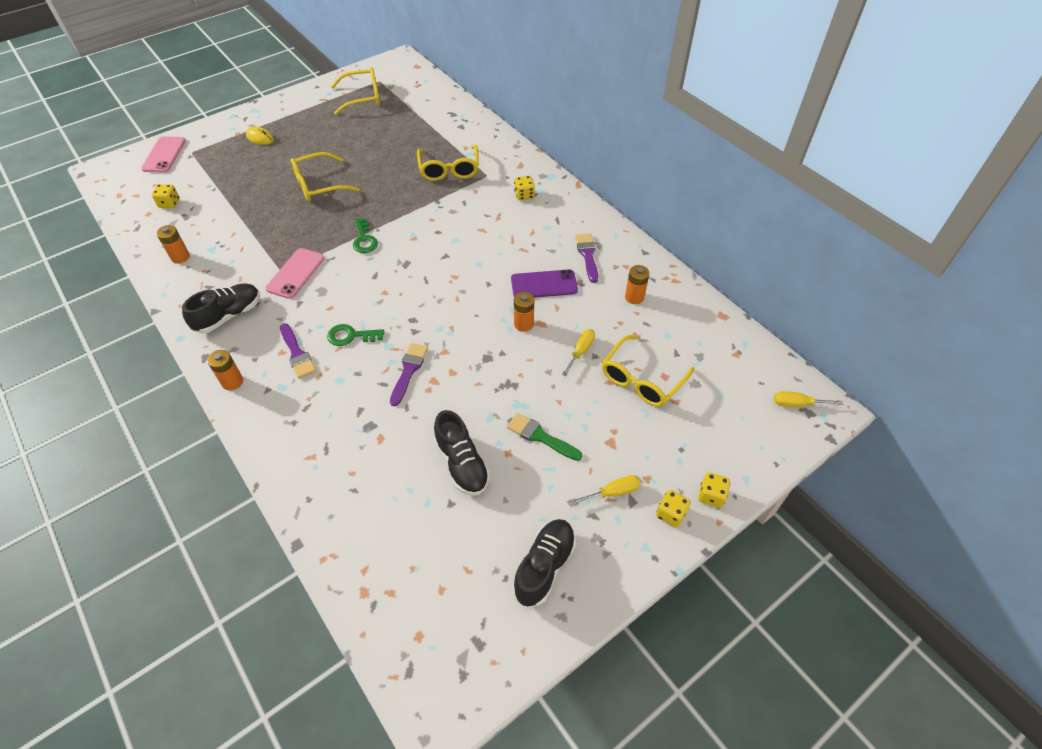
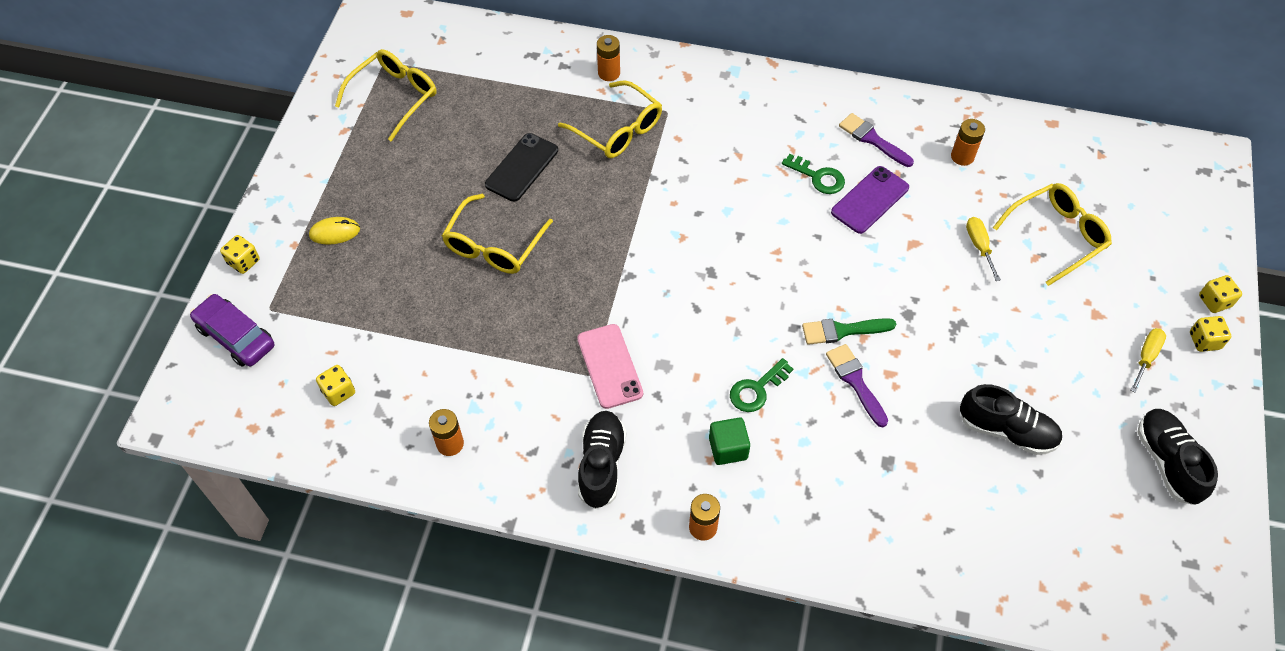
camera: 40 degrees left, 5 degrees up
(164, 155) = (236, 336): pink phone -> purple car
(297, 353) = (728, 448): purple brush -> green cube
(364, 239) = (632, 275): green key -> green key (818, 177)
(379, 159) = (521, 167): none -> black phone
(523, 324) = (900, 255): orange battery -> orange battery (609, 73)
(524, 195) = (734, 110): yellow dice -> yellow dice (244, 262)
(540, 436) = (1038, 354): green brush -> green brush (842, 331)
(641, 379) = (1056, 236): yellow glasses -> yellow glasses turned 120 degrees counterclockwise
(797, 404) = (1190, 169): yellow screwdriver -> none

